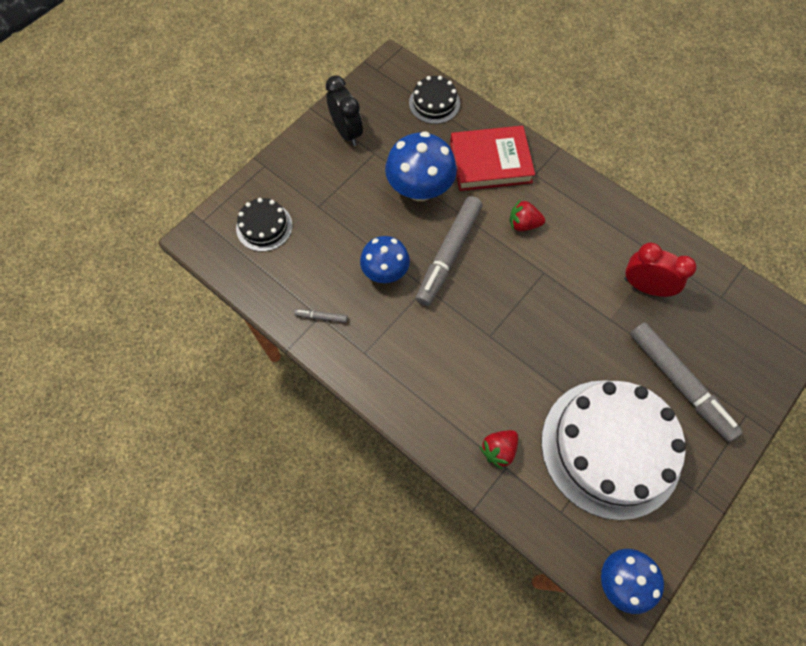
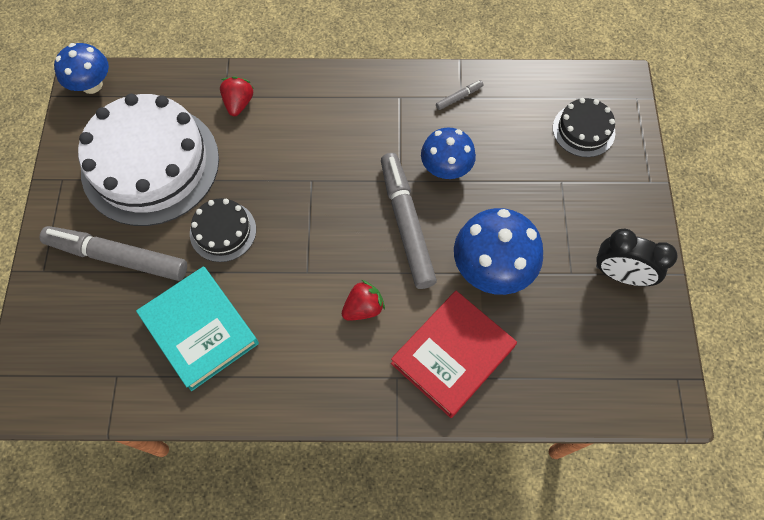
camera: 140 degrees right, 0 degrees up
(434, 103) = (575, 384): black cake -> black cake (223, 231)
(645, 287) = (200, 330): red clock -> turquoise book

